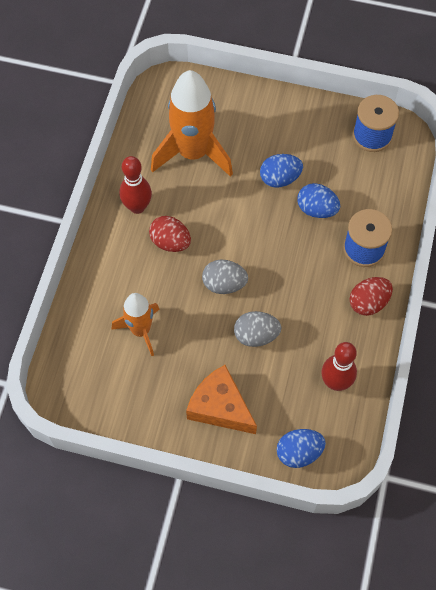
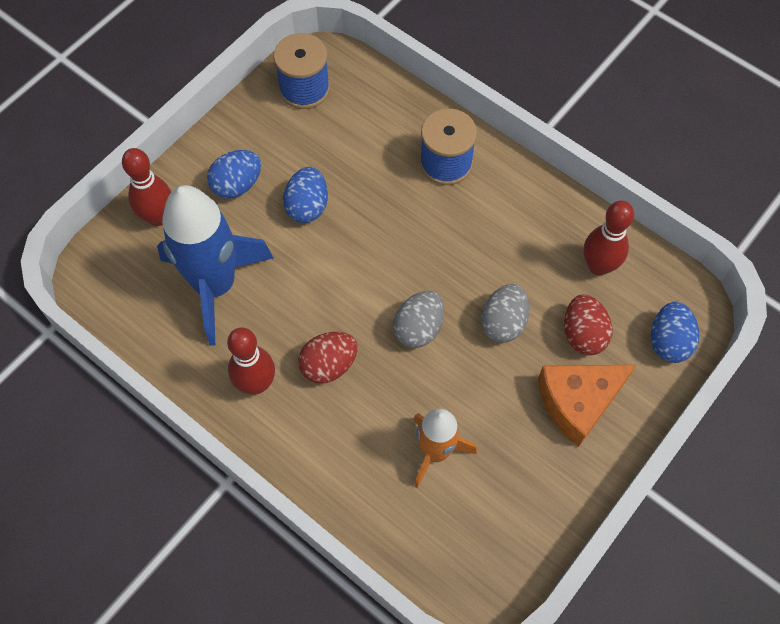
camera: 65 degrees left, 0 degrees up
(193, 153) = (215, 285): orange rocket -> blue rocket
(224, 99) = (158, 217): none -> red bowling pin
(316, 209) = (370, 187): blue egg -> blue egg (237, 185)
(368, 303) = (515, 189): red egg -> red egg (583, 334)

